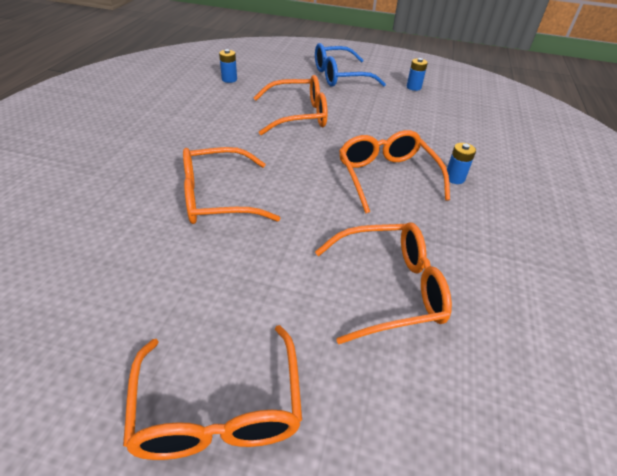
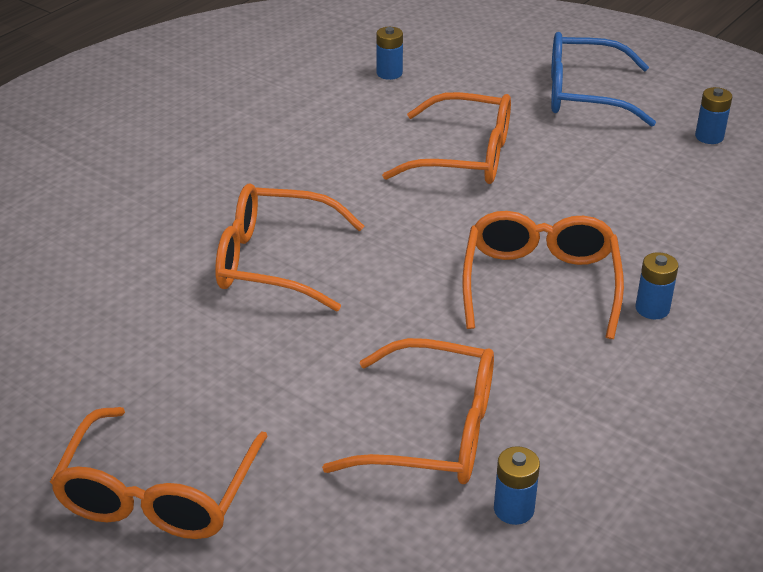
camera: 25 degrees right, 5 degrees down
(476, 330) = (513, 509): none -> blue battery

